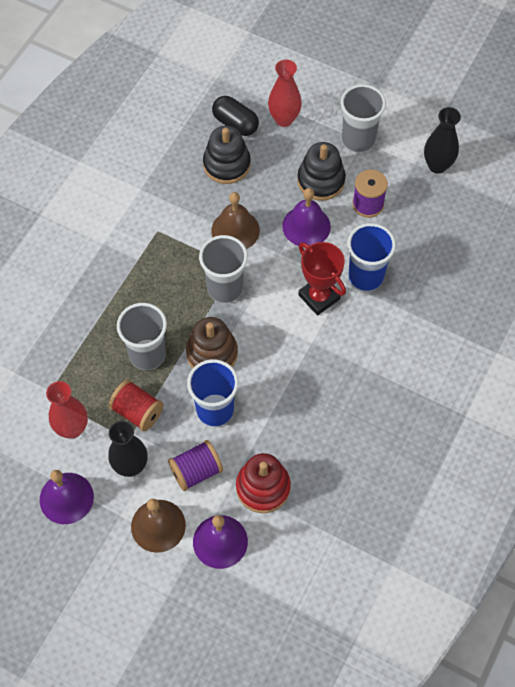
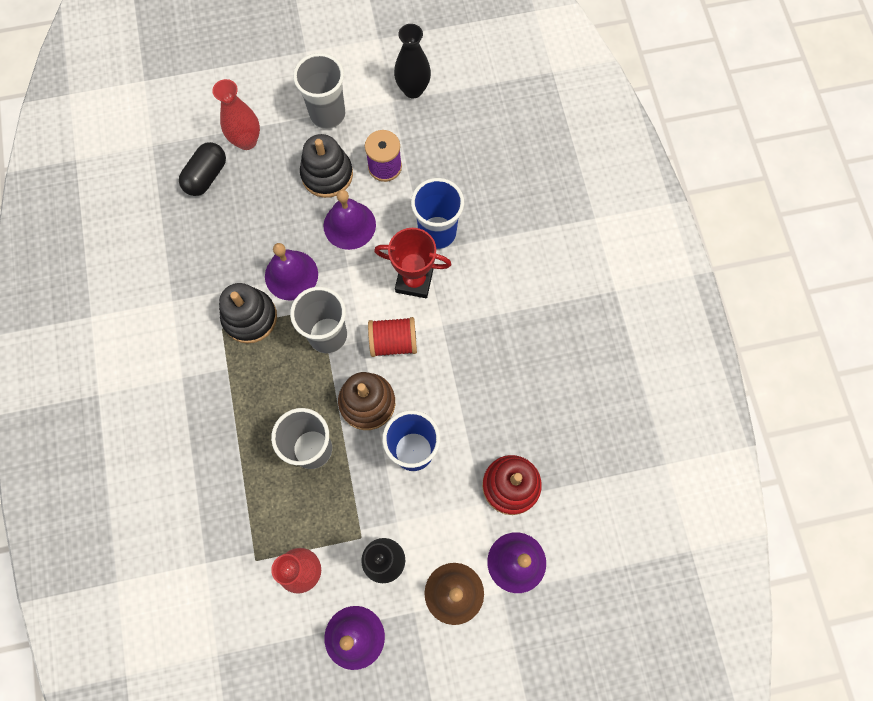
camera: 40 degrees left, 10 degrees up
(137, 412) = (348, 507): red spool -> red spool (393, 342)
(196, 471) = (444, 518): purple spool -> none
(226, 164) = (231, 220): black stacking toy -> black stacking toy (250, 317)
(235, 123) = (206, 176): black capsule -> black capsule turned 60 degrees counterclockwise
(235, 230) = (291, 275): brown bell -> purple bell

